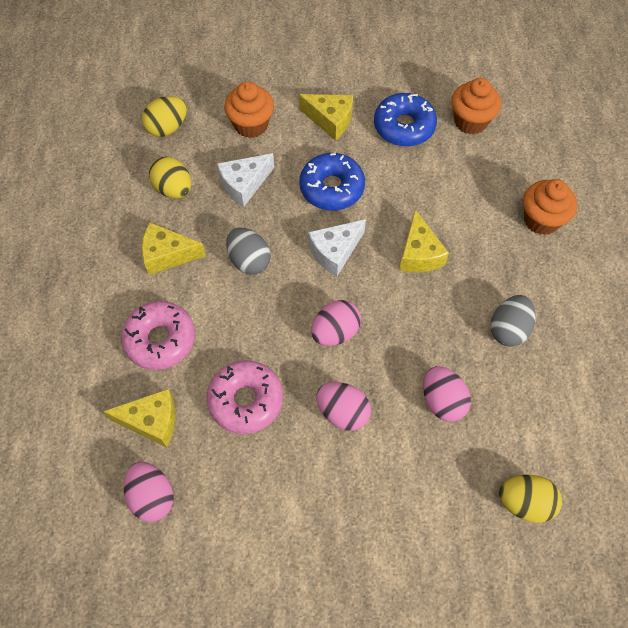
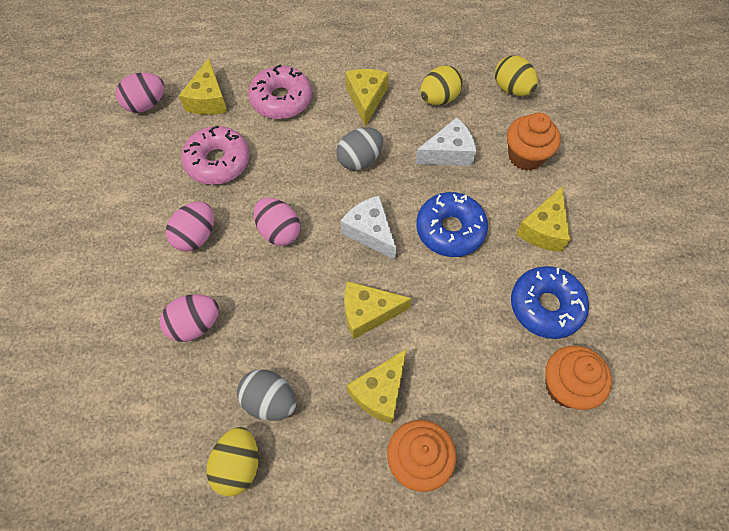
camera: 90 degrees right, 0 degrees up
(244, 184) = (448, 153): white cheese -> white cheese turned 105 degrees clockwise
(490, 245) = (380, 392): none -> yellow cheese
(524, 502) = (78, 395): yellow egg -> yellow egg (238, 465)

